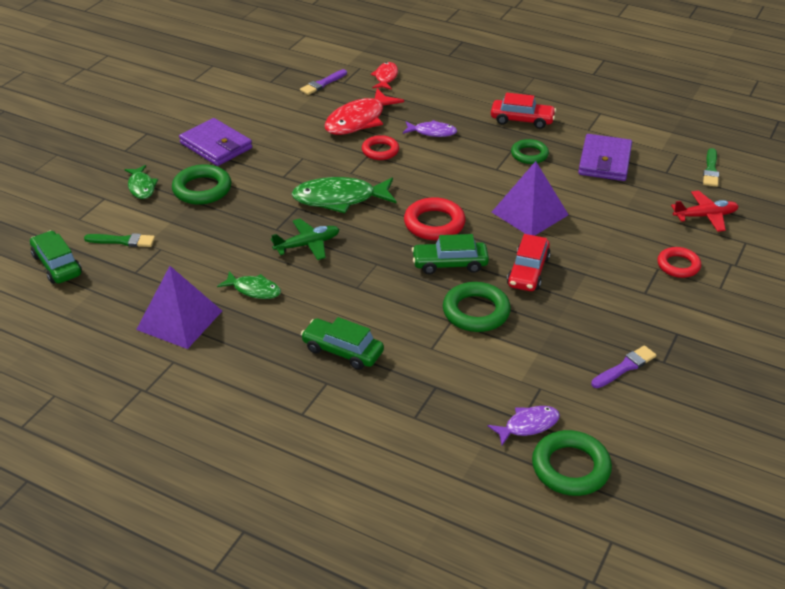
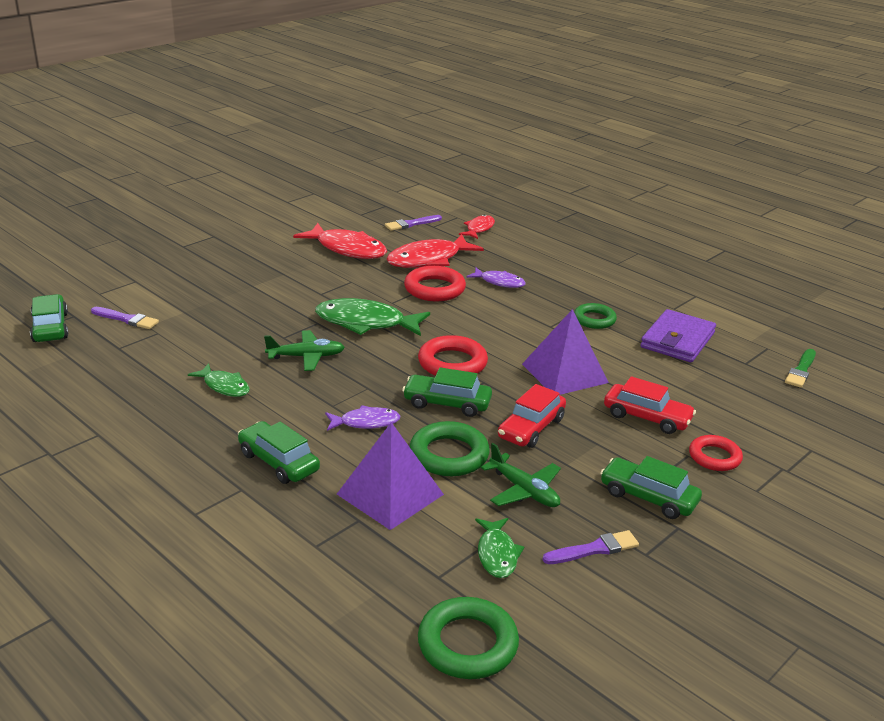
camera: 15 degrees right, 10 degrees down
(123, 241) = (126, 319): green brush -> purple brush
(141, 187) = (177, 278): green fish -> green fish (497, 554)
(179, 320) = (131, 398): purple pyramid -> purple pyramid (390, 494)
(202, 189) = (233, 290): green ring -> none
(216, 146) = (272, 257): purple wallet -> none
(280, 123) = (347, 249): none -> red fish
(380, 151) = (434, 289): red ring -> red ring, size x1.50
(522, 120) = (603, 288): red car -> red car (647, 417)
(528, 425) = (442, 585): purple fish -> purple fish (365, 422)
(549, 329) = (524, 490): none -> green plane
(644, 313) = (648, 497): none -> green car
(705, 216) = (772, 414): red plane -> none

